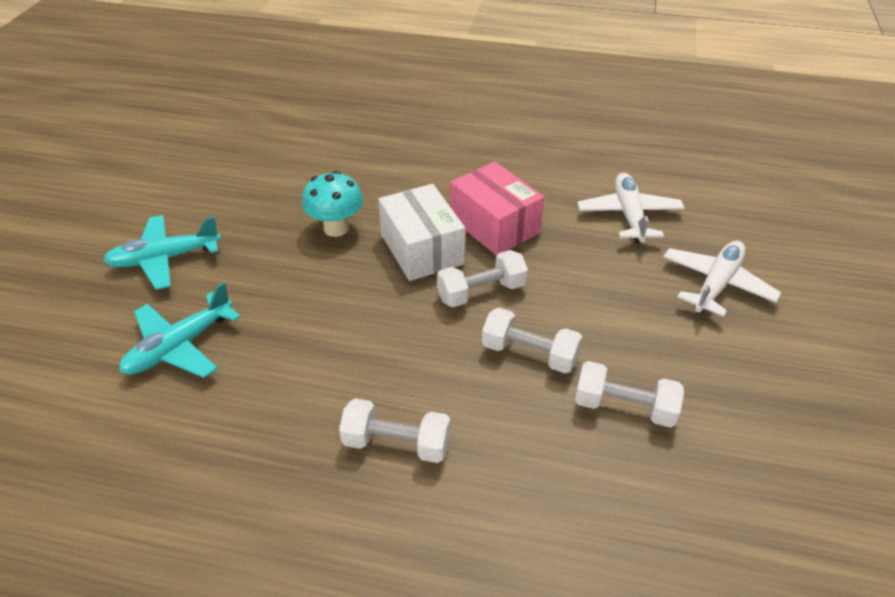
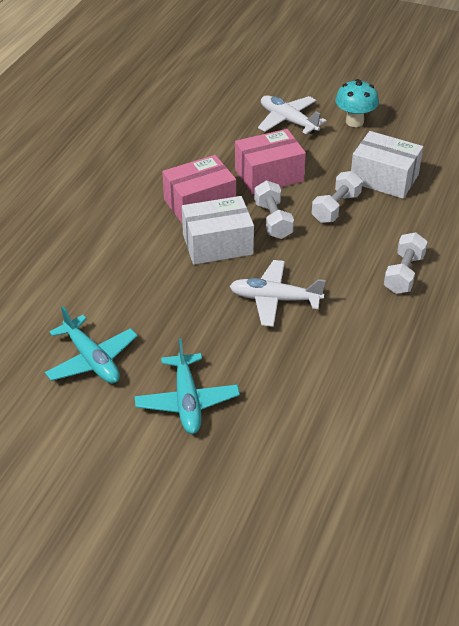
camera: 80 degrees left, 0 degrees up
(180, 346) = (300, 384): turquoise plane -> turquoise plane (92, 360)
(336, 228) = (176, 290): turquoise mushroom -> turquoise mushroom (354, 121)
(577, 278) = (269, 175): none -> pink box
(624, 407) = (384, 178): white dumbbell -> white box
(629, 215) = (208, 139): white plane -> white plane (274, 299)

